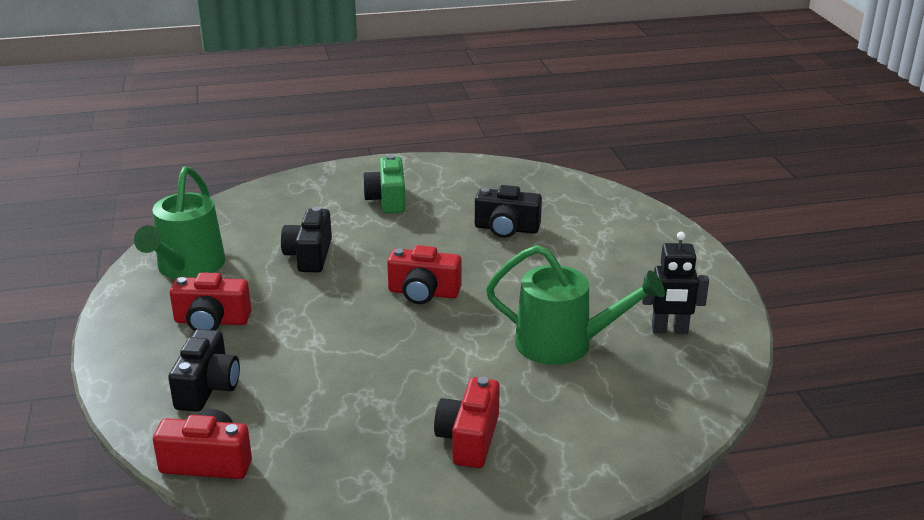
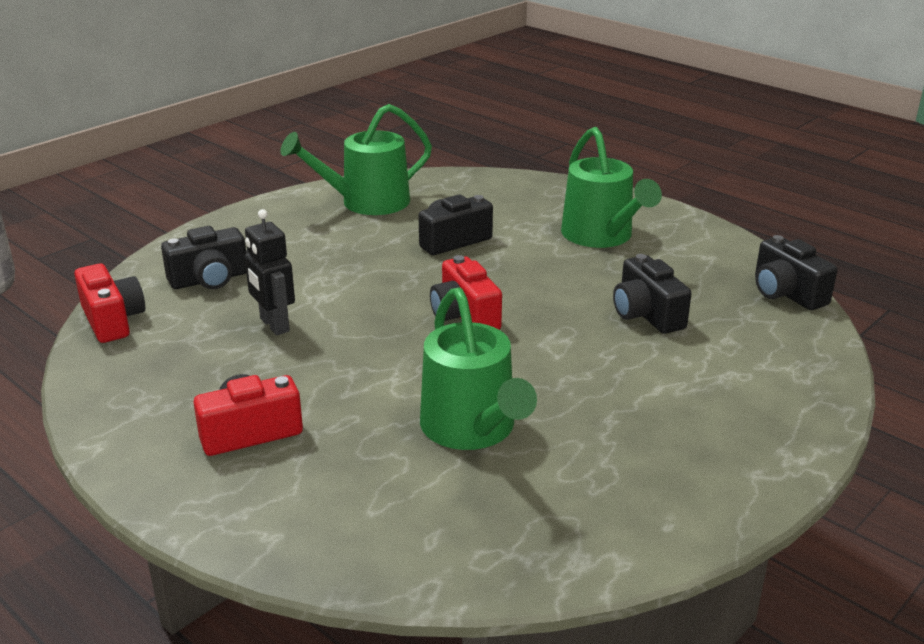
camera: 55 degrees right, 0 degrees up
(211, 321) = (302, 243): red camera -> none
(387, 199) = (601, 236): green camera -> green watering can
(539, 176) = (786, 293): none -> black camera
(669, 330) = (588, 493): black robot -> black robot (274, 325)

